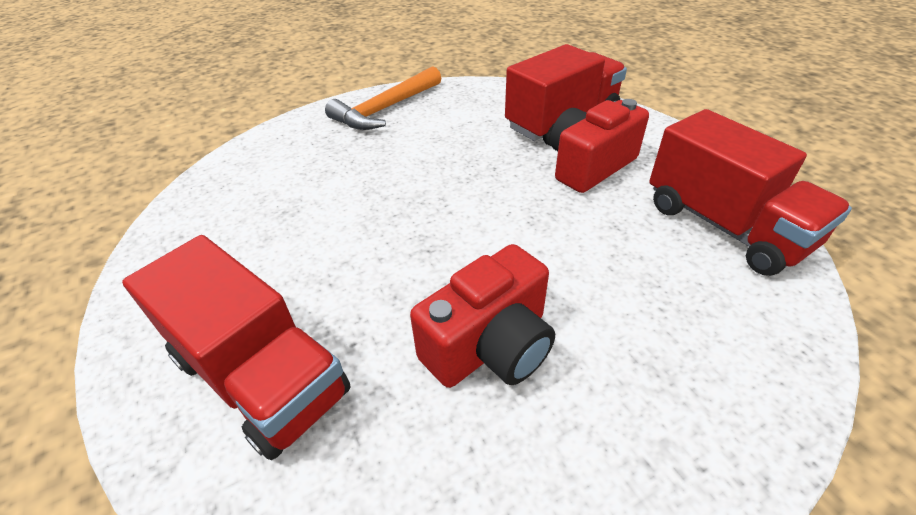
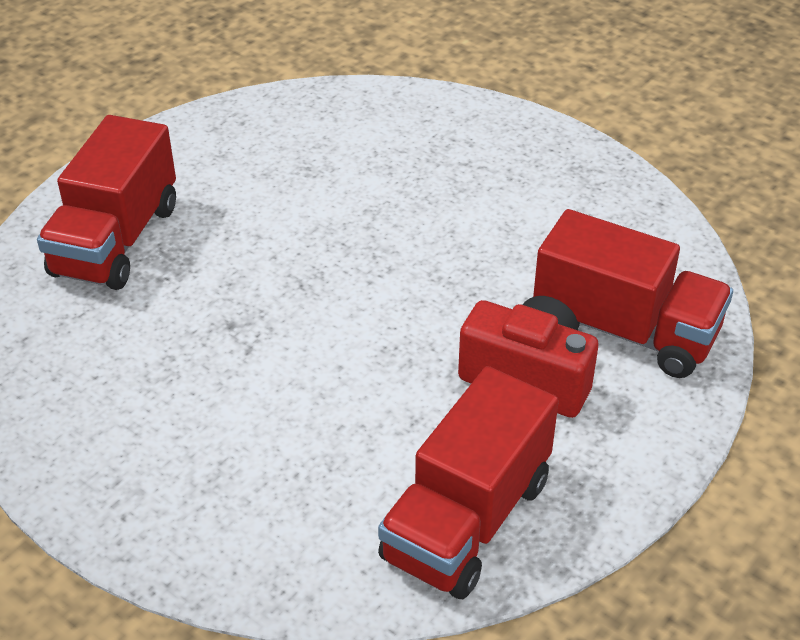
camera: 65 degrees right, 0 degrees up
(385, 109) = (545, 162): orange hammer -> none
(490, 346) = (197, 361): red camera -> none

